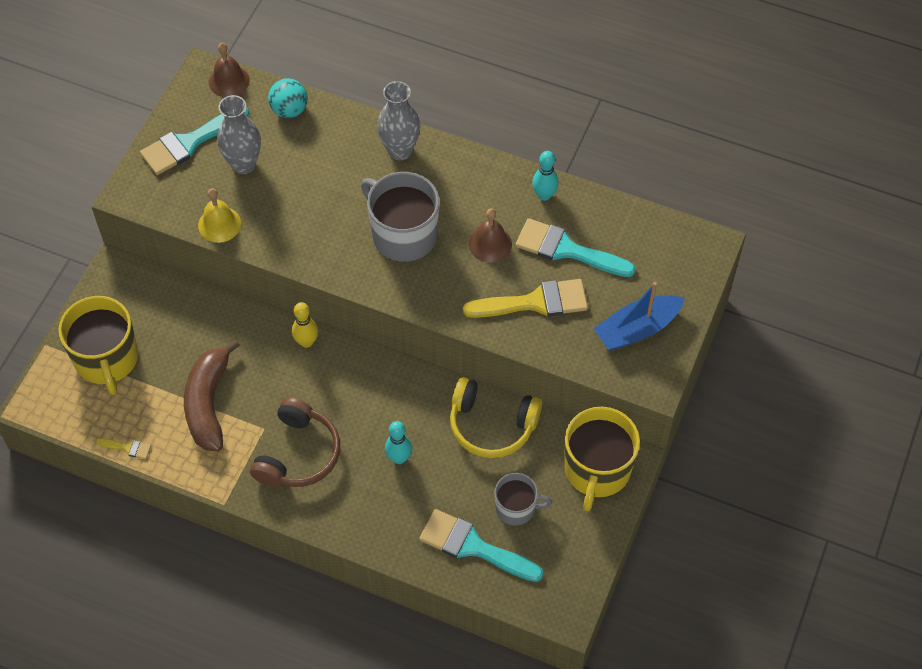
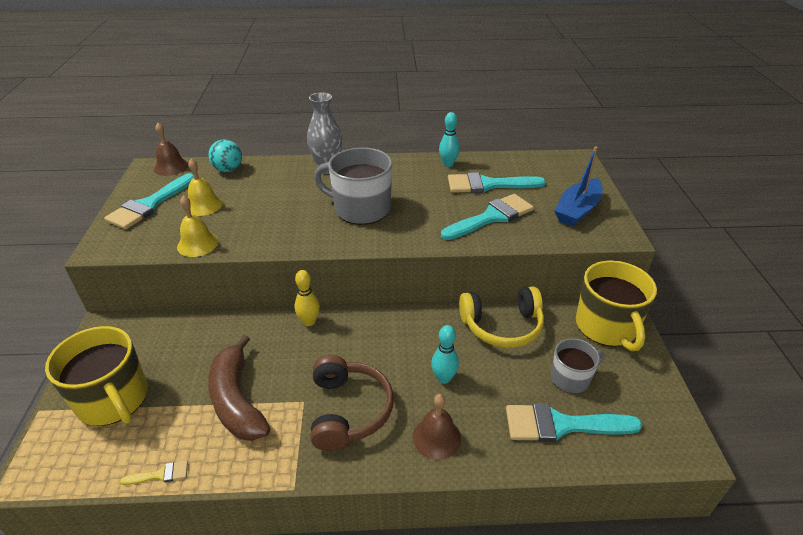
camera: 25 degrees left, 20 degrees down
(243, 164) = (203, 205): grey vase -> yellow bell
(490, 244) = (431, 196): brown bell -> brown bell (436, 437)
(535, 302) = (491, 217): yellow brush -> turquoise brush

